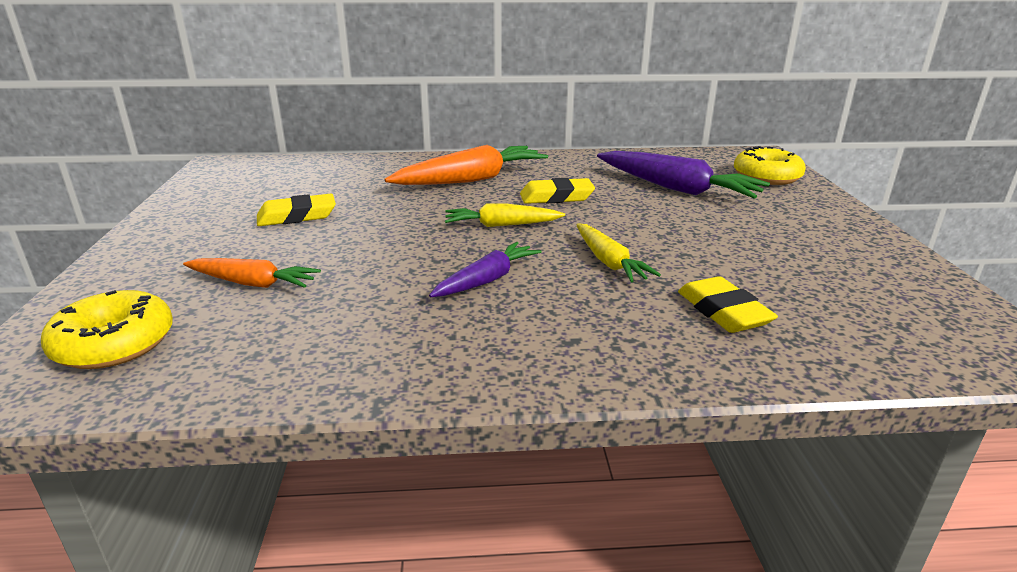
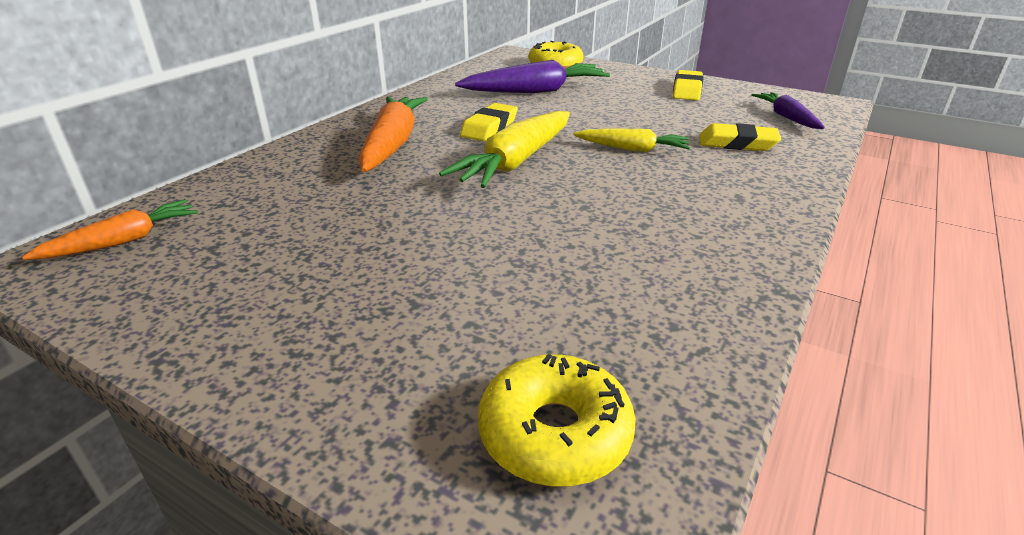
camera: 55 degrees left, 5 degrees up
(252, 283) = (492, 309): orange carrot -> orange carrot (123, 241)
(297, 216) = (340, 246): yellow eraser -> yellow eraser (687, 90)
(486, 280) = (615, 197): purple carrot -> purple carrot (786, 117)
(502, 225) = (516, 162): yellow carrot -> yellow carrot, size x1.69

